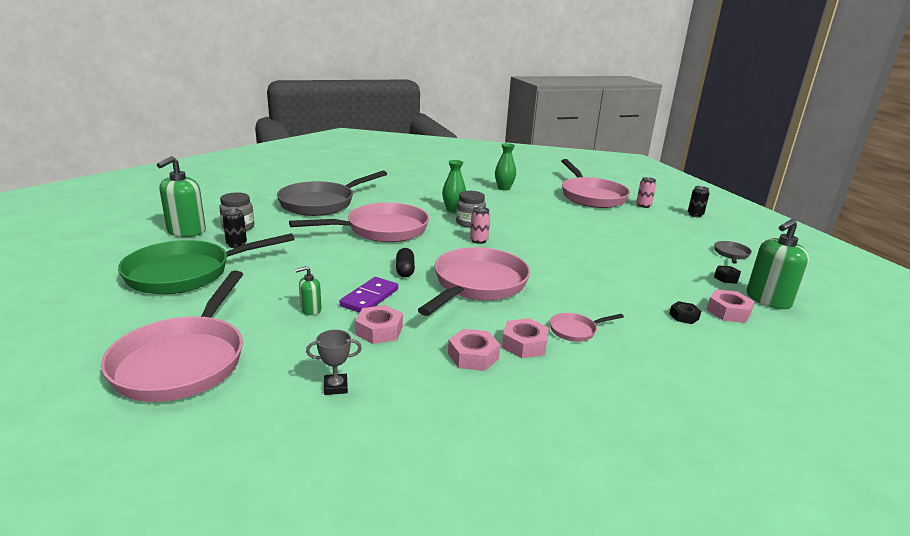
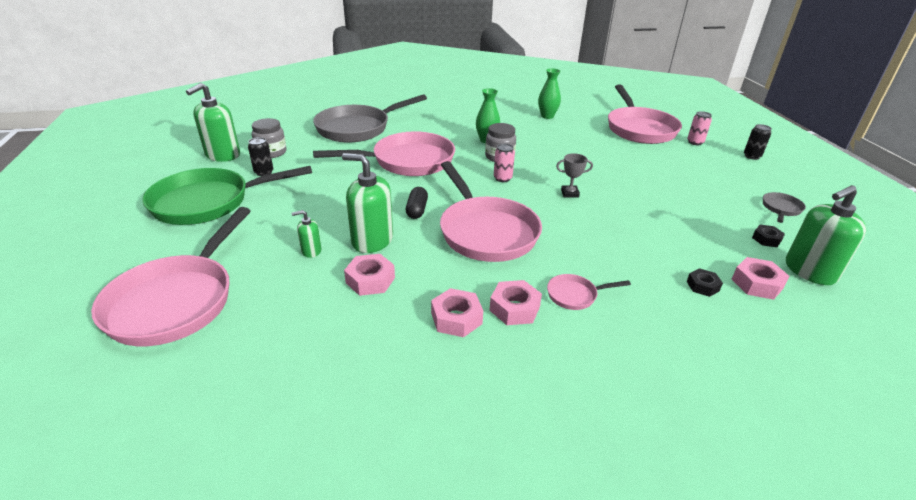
camera: 10 degrees right, 10 degrees up
(335, 387) = (308, 343): grey trophy -> grey trophy (569, 193)
(369, 298) = (372, 240): purple domino -> green soap dispenser
(477, 285) = (486, 232): pink pan -> pink pan turned 120 degrees clockwise

